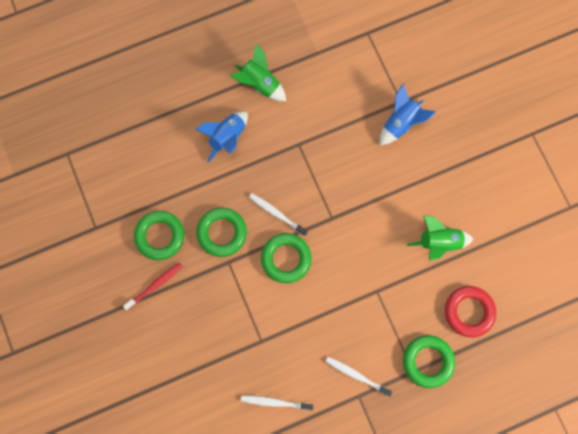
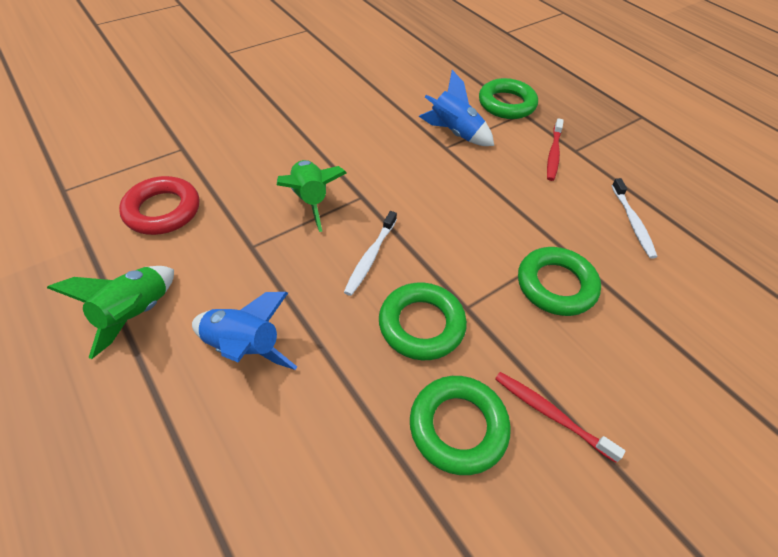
camera: 105 degrees left, 25 degrees down
(286, 259) = (436, 237): green ring -> green ring (556, 285)
(356, 375) = (553, 154): white toothbrush -> red toothbrush
(401, 123) = (214, 146): blue rocket -> blue rocket (454, 133)
(439, 242) = (369, 105): green rocket -> green rocket (310, 200)
(469, 312) = (439, 81): red ring -> red ring (163, 210)

